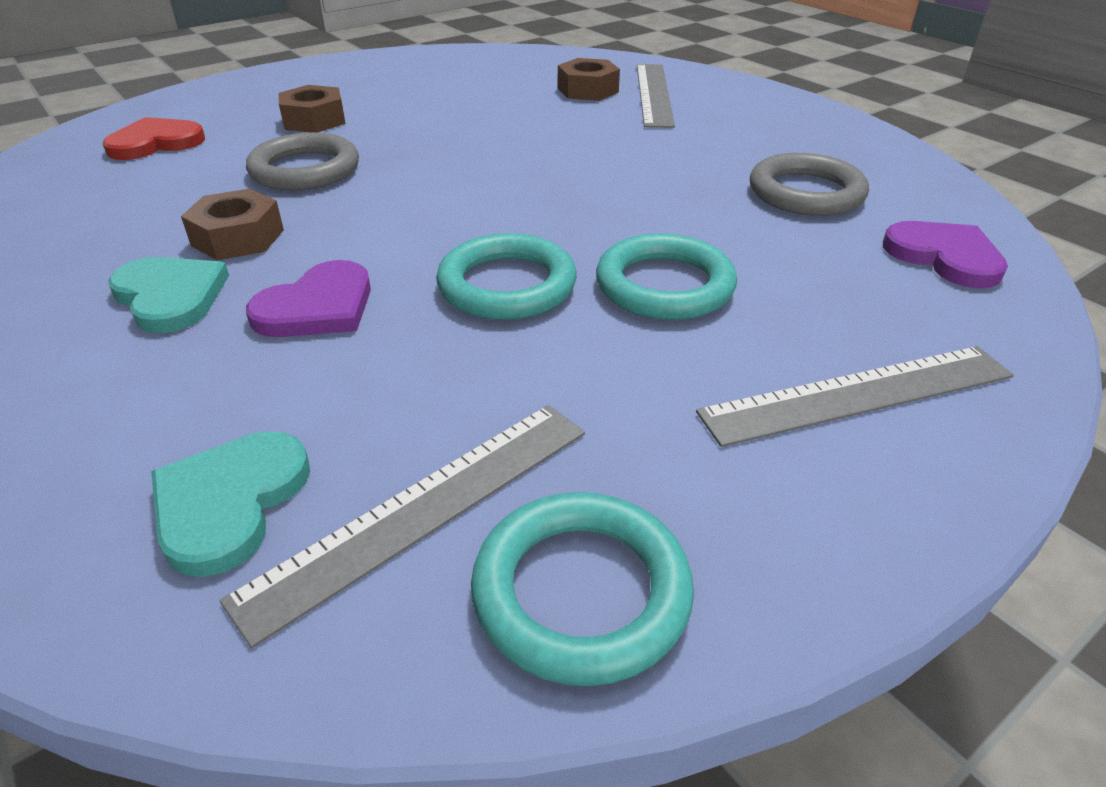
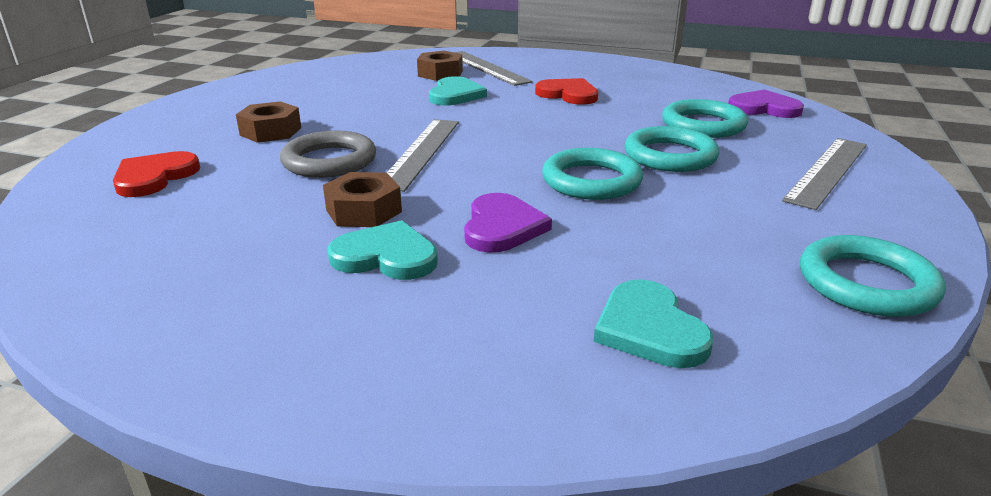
camera: 35 degrees left, 10 degrees down
(422, 509) = (746, 287): grey ruler -> grey ruler (421, 152)
(556, 123) = (455, 95): none -> turquoise heart
(689, 156) = (568, 94): none -> red heart
(796, 254) = (703, 125): none -> turquoise ring
(806, 193) = (658, 97): grey ring -> none

